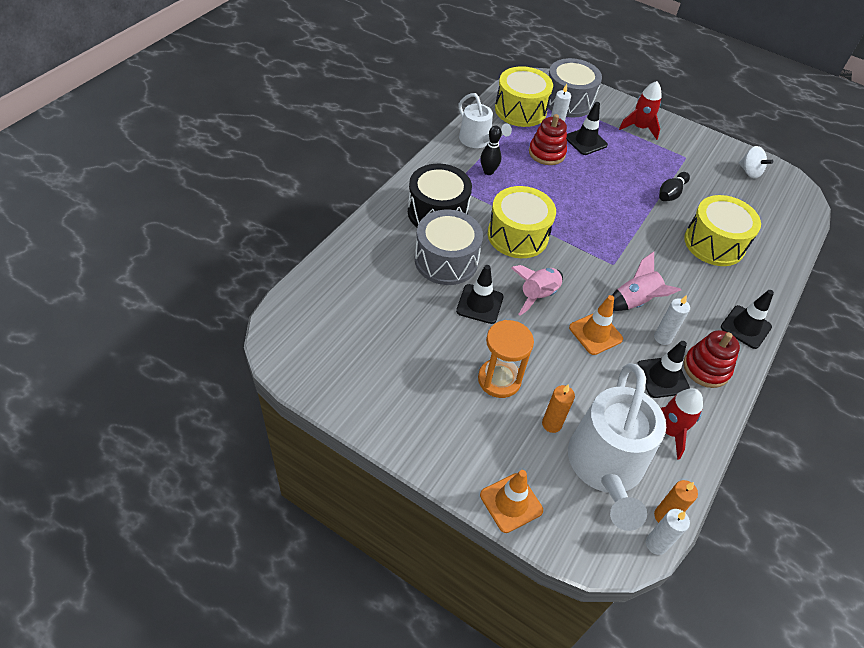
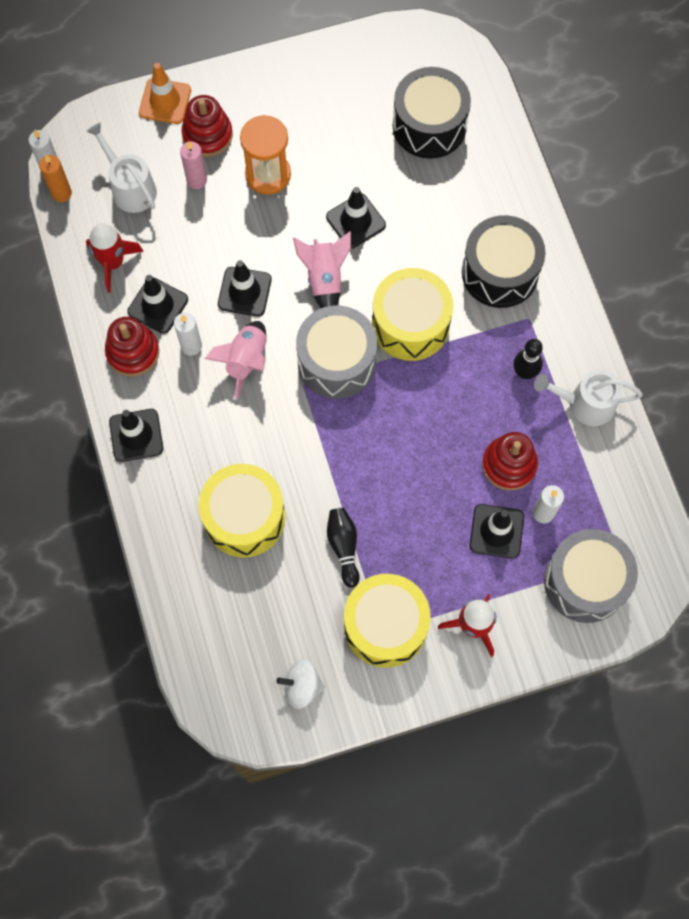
camera: 135 degrees right, 20 degrees up
(363, 306) = (429, 125): none -> black drum
(446, 260) = (429, 232): grey drum -> grey drum (337, 361)
(508, 445) = (207, 135): none -> red stacking toy
(520, 110) = (608, 502): yellow drum -> yellow drum (385, 625)
(551, 424) = (196, 180): orange candle -> pink candle
(595, 333) = (244, 292): orange traffic cone -> black traffic cone
(606, 466) = (130, 188): white watering can -> white watering can, size x0.57

